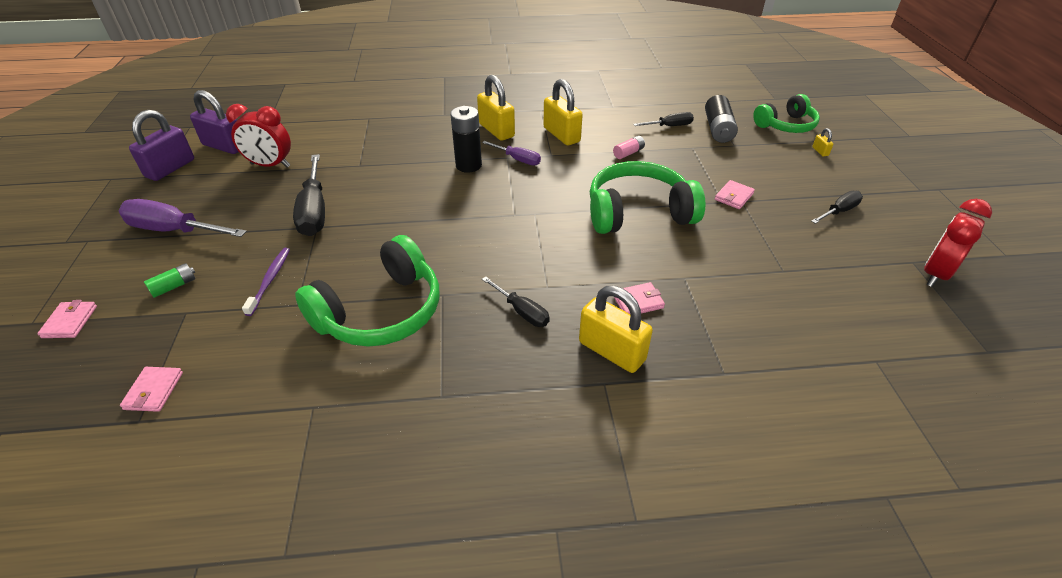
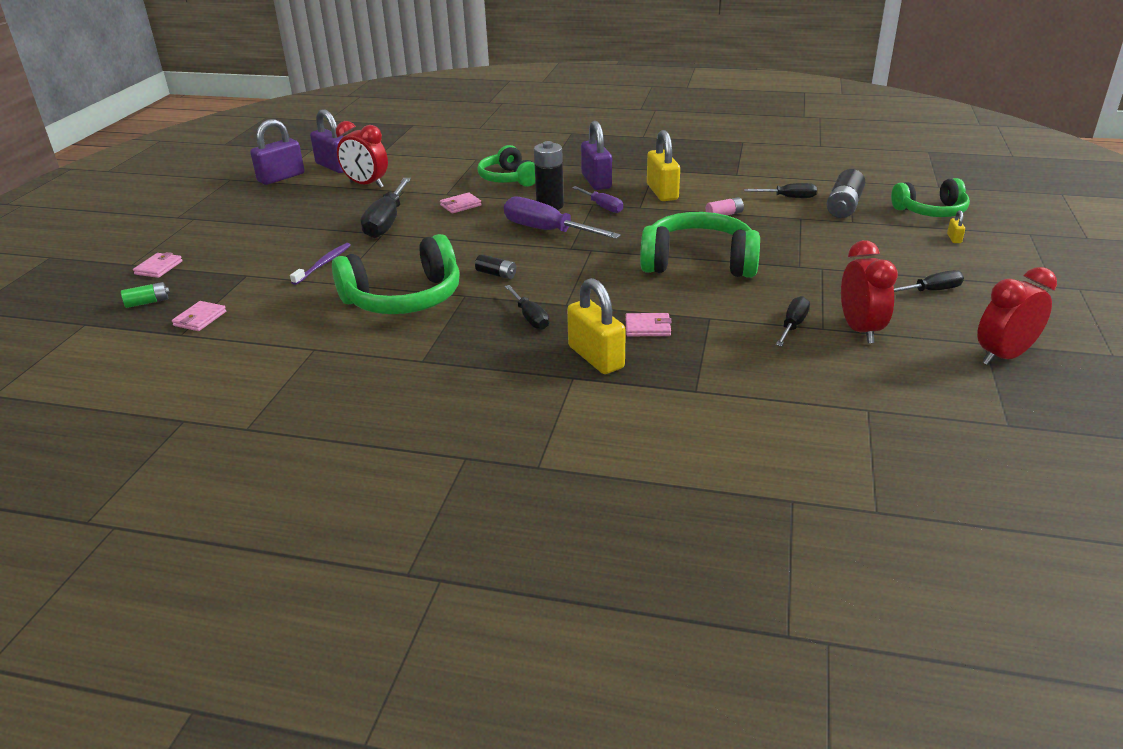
camera: 20 degrees right, 10 degrees down
(174, 230) = (264, 220): purple screwdriver -> purple screwdriver (548, 231)
(174, 286) = (246, 257): green battery -> green battery (147, 302)
(412, 138) = (508, 179): none -> green headphones
(460, 260) = (496, 274): none -> black battery
(496, 130) = (596, 181): yellow padlock -> purple padlock
(733, 196) = (815, 263): pink wallet -> pink wallet (460, 205)
(758, 273) = (792, 326): none -> black screwdriver
(813, 267) = (860, 330): none -> red clock

